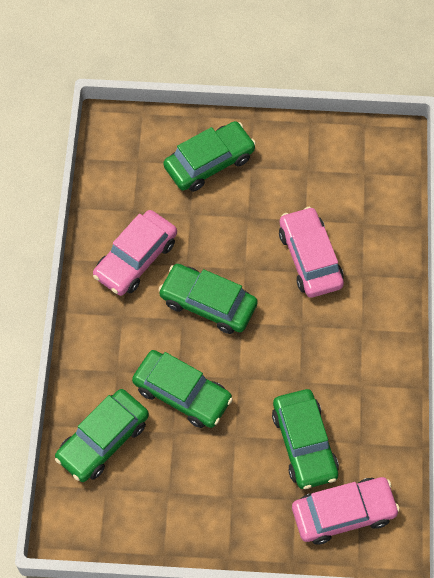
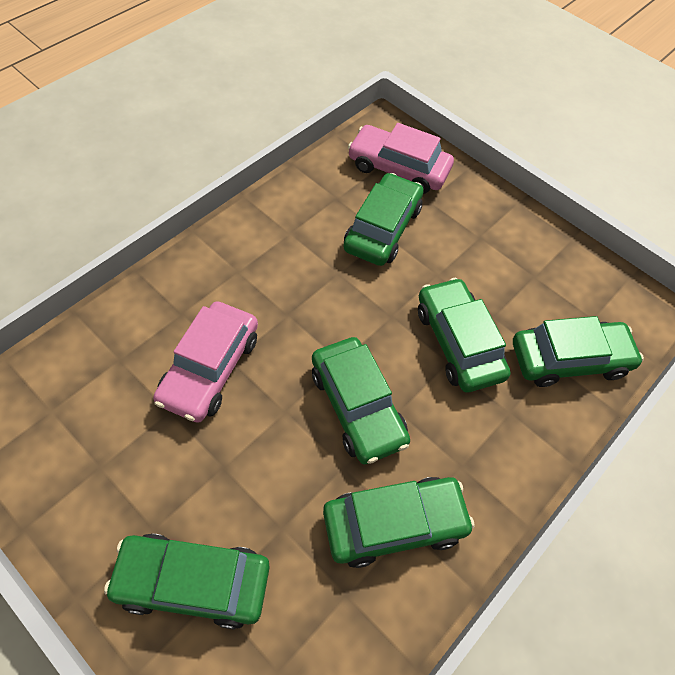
camera: 145 degrees left, 5 degrees down
(135, 258) = (394, 524): pink car -> green car

